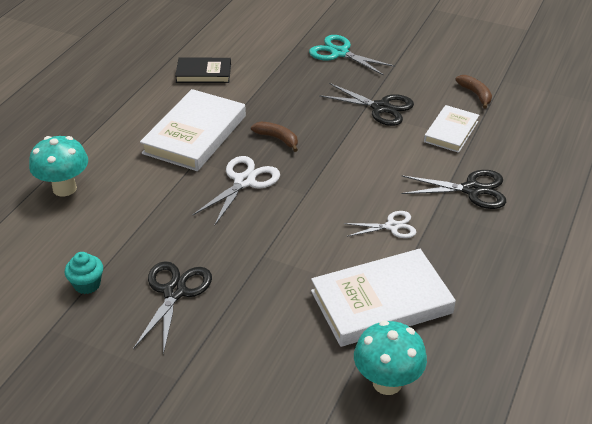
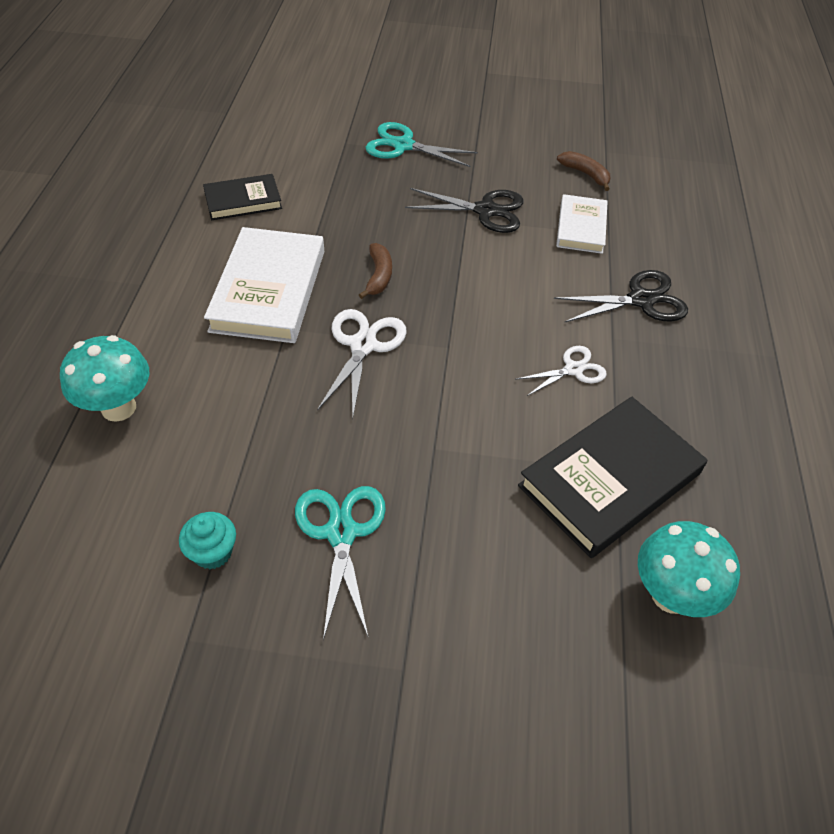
camera: 20 degrees left, 10 degrees up
(174, 292) = (341, 533): black scissors -> turquoise scissors
(277, 139) = (378, 276): brown banana -> brown banana turned 75 degrees clockwise
(381, 302) = (610, 480): white book -> black book

